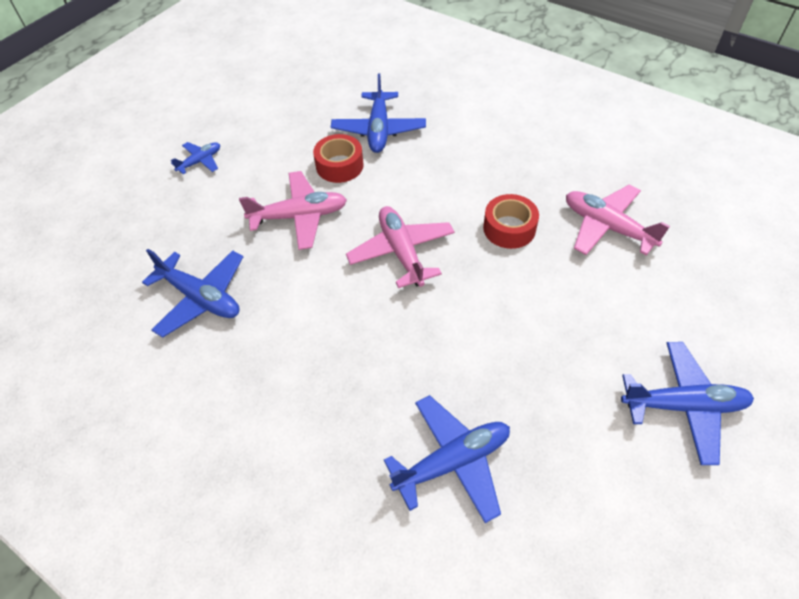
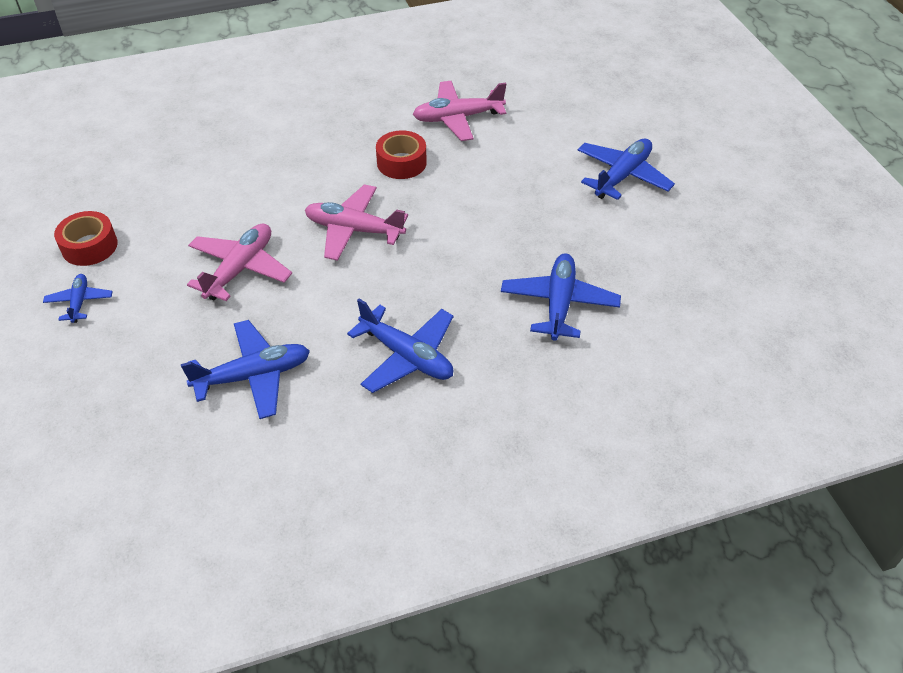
camera: 55 degrees left, 5 degrees down
(339, 165) = (215, 215): red tape -> red tape (89, 246)
(379, 130) = (206, 171): blue plane -> blue plane (407, 356)

